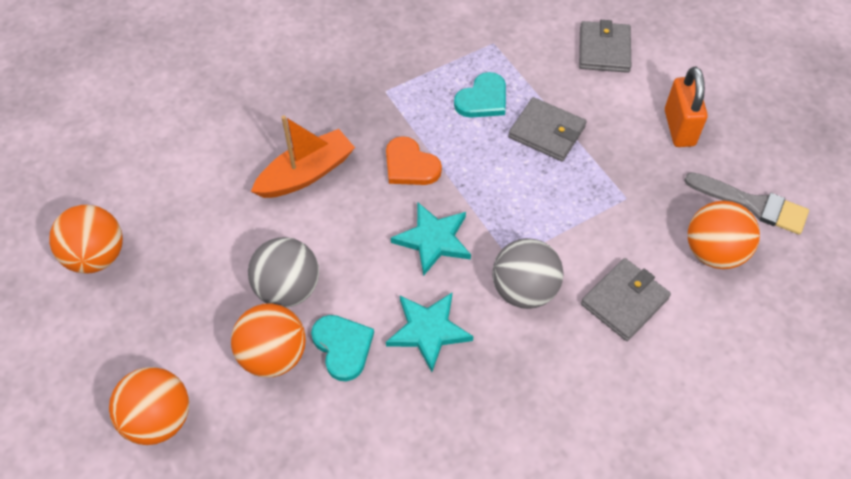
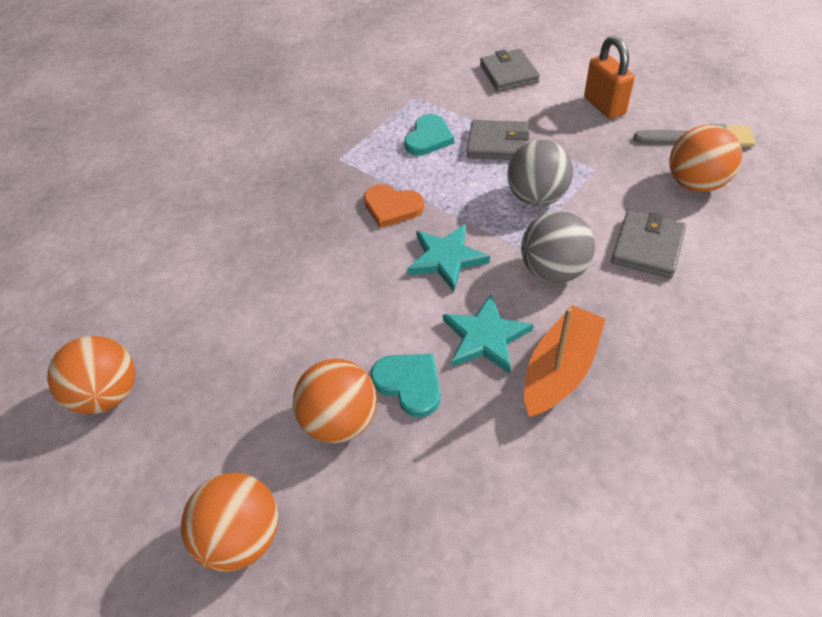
camera: 15 degrees left, 5 degrees down
(288, 289) = (327, 351): grey ball -> grey ball (537, 197)
(306, 173) = (298, 246): orange boat -> orange boat (560, 369)

